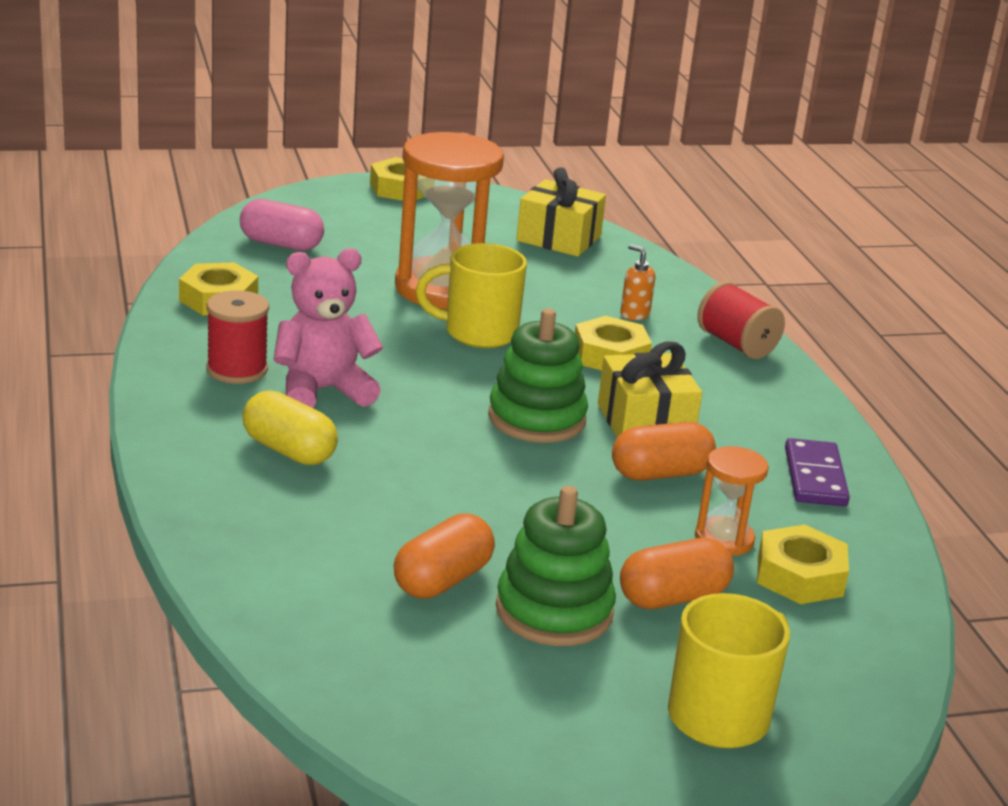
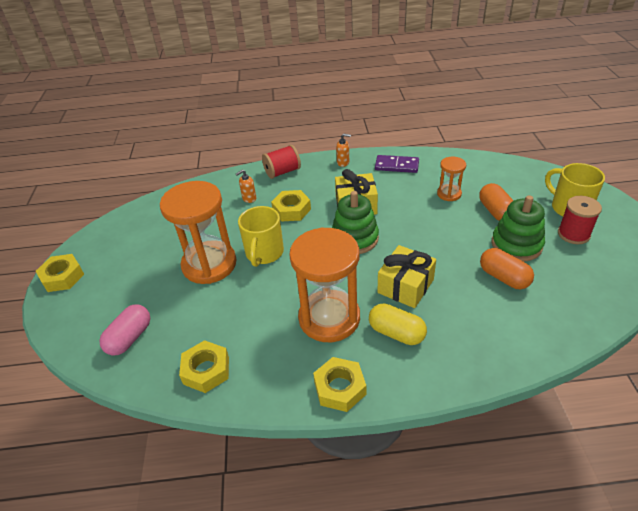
camera: 75 degrees left, 15 degrees up
(237, 370) = (303, 358): red spool -> red spool (573, 234)
(289, 450) = (396, 333): yellow capsule -> yellow capsule turned 75 degrees clockwise
(323, 391) = (329, 318): pink teddy bear -> orange hourglass
(559, 238) = (155, 216): yellow gift -> yellow gift (405, 286)
(660, 473) = (400, 205): orange capsule -> none
(799, 411) = (343, 162): none -> orange soap dispenser
(799, 576) = (470, 179): yellow nut -> yellow nut (340, 388)

